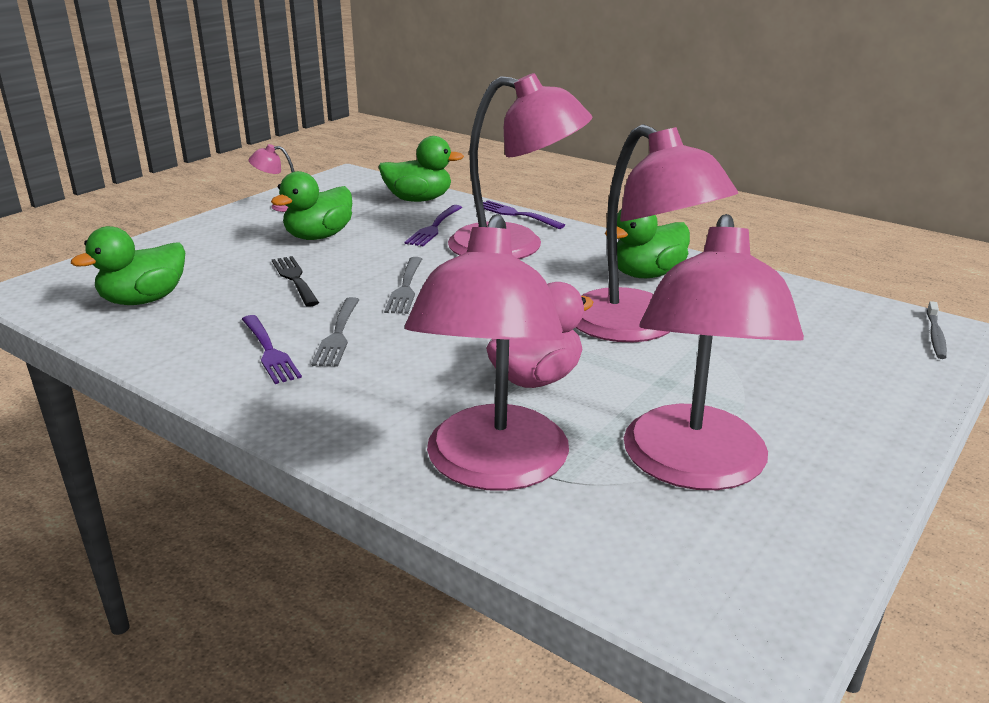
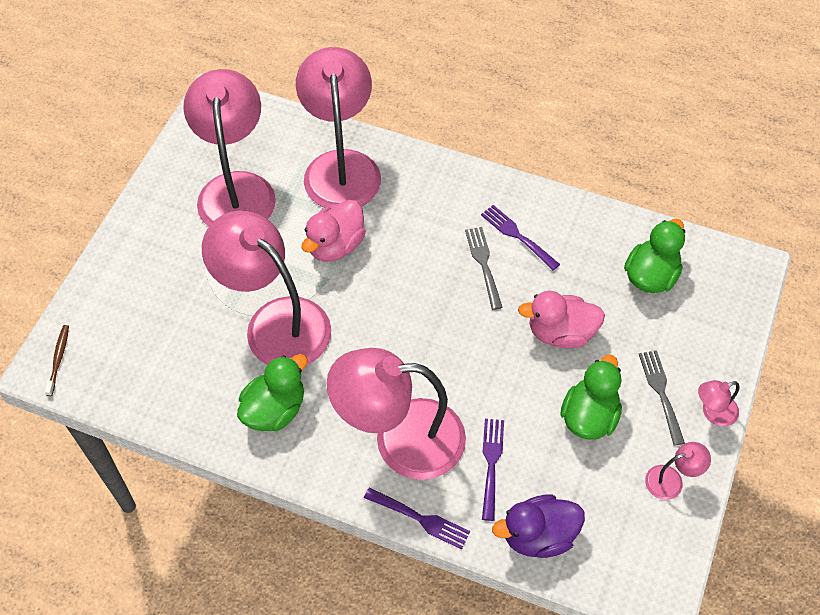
camera: 165 degrees right, 30 degrees up
(201, 226) = (713, 413): none -> pink lamp
(295, 279) = (560, 333): black fork -> pink duck
(405, 288) = (466, 339): grey fork -> grey fork (661, 393)
(418, 200) = (538, 536): green duck -> purple duck
(935, 336) = (58, 359): grey toothbrush -> brown toothbrush

